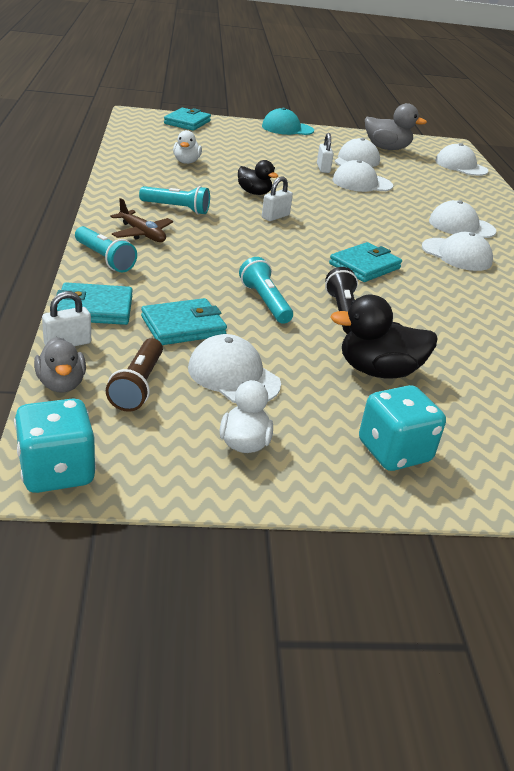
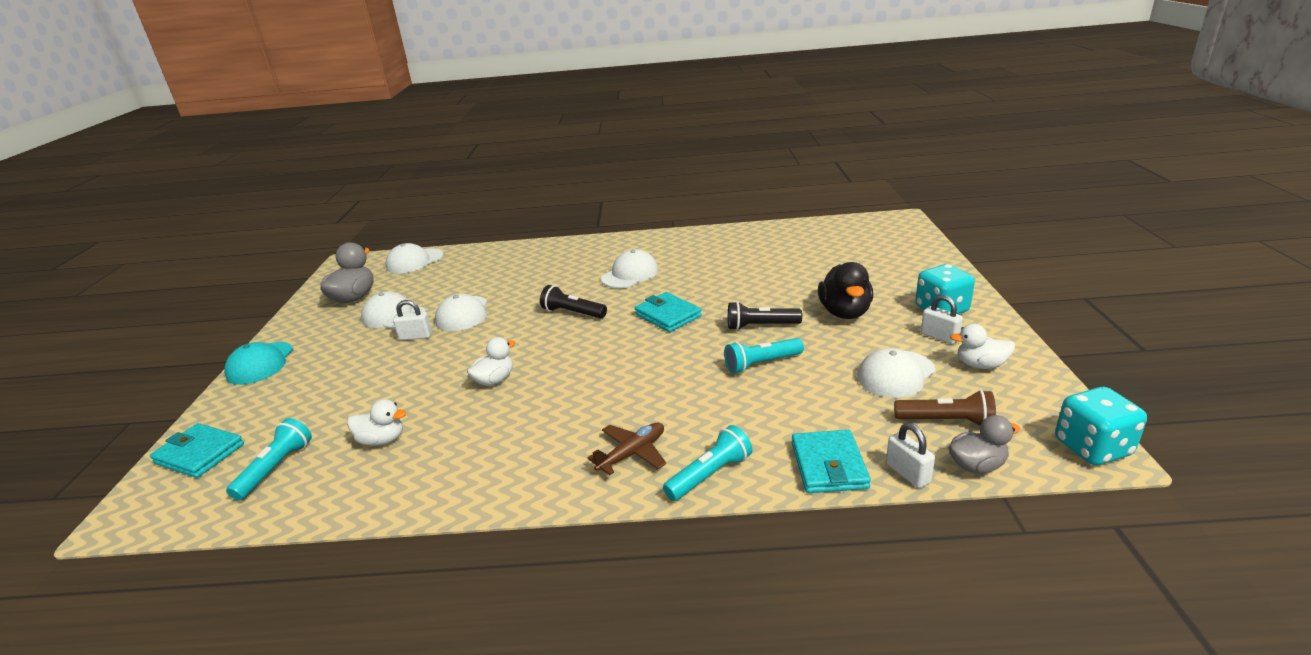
camera: 80 degrees left, 5 degrees down
(176, 208) = (550, 434): turquoise flashlight -> turquoise flashlight (276, 468)
(183, 326) = (832, 405): turquoise wallet -> none
(254, 193) = (495, 380): black duck -> white duck
(275, 217) = (563, 364): white padlock -> white padlock (939, 337)
(366, 224) = (573, 313): none -> black flashlight
(461, 226) = (568, 269): white cap -> none

